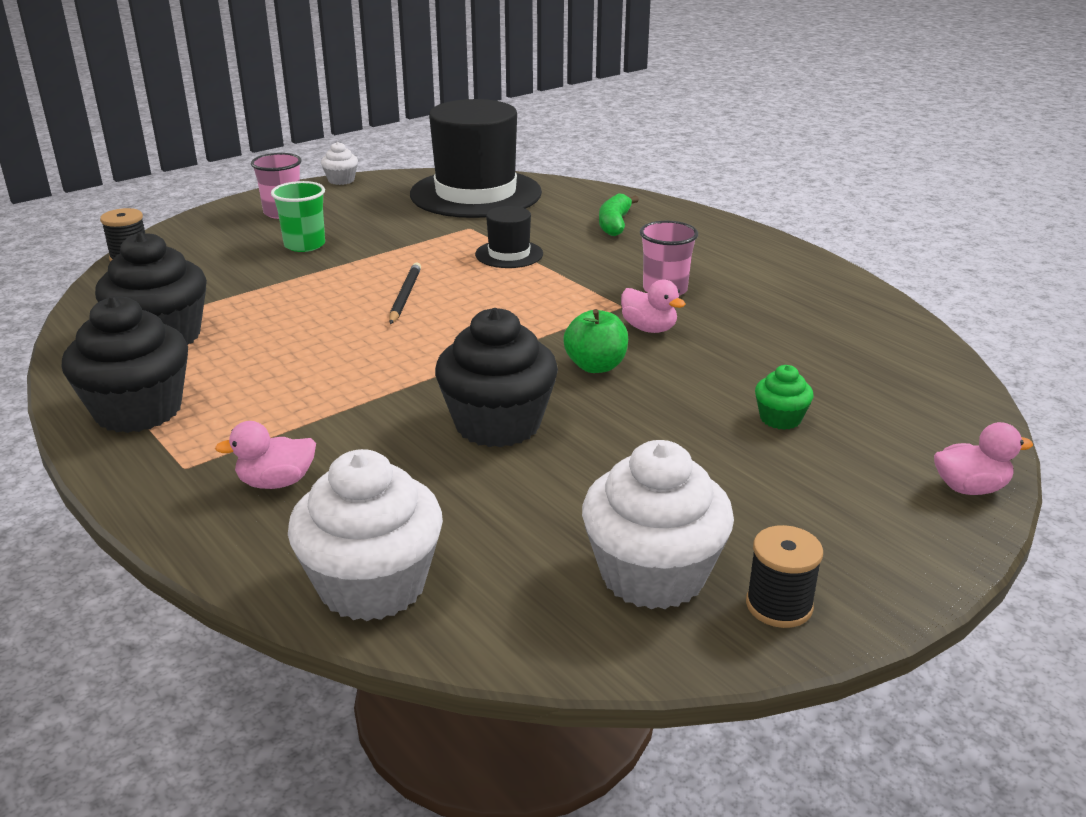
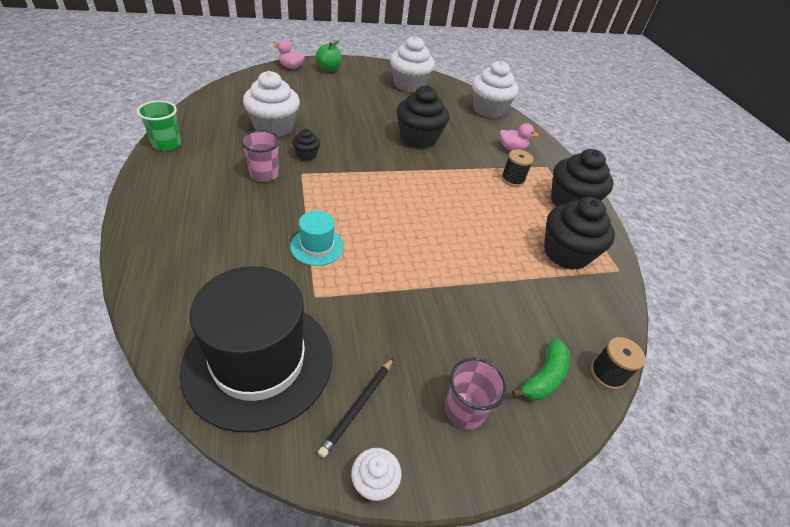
camera: 160 degrees left, 15 degrees up
(304, 245) = (459, 329): green cup -> green cup (166, 144)
(405, 296) = (413, 231): black pencil -> black pencil (358, 406)
(509, 254) = (317, 246): black hat -> turquoise hat
(596, 366) = (354, 146): green apple -> green apple (329, 69)
(614, 224) = (205, 250): green banana -> green banana (544, 377)
(649, 328) = (306, 155): pink duck -> black cupcake
(758, 348) = (274, 127): none -> white cupcake
(779, 605) = (384, 69): black spool -> black spool (512, 179)
(780, 418) = (313, 101): green cupcake -> none

